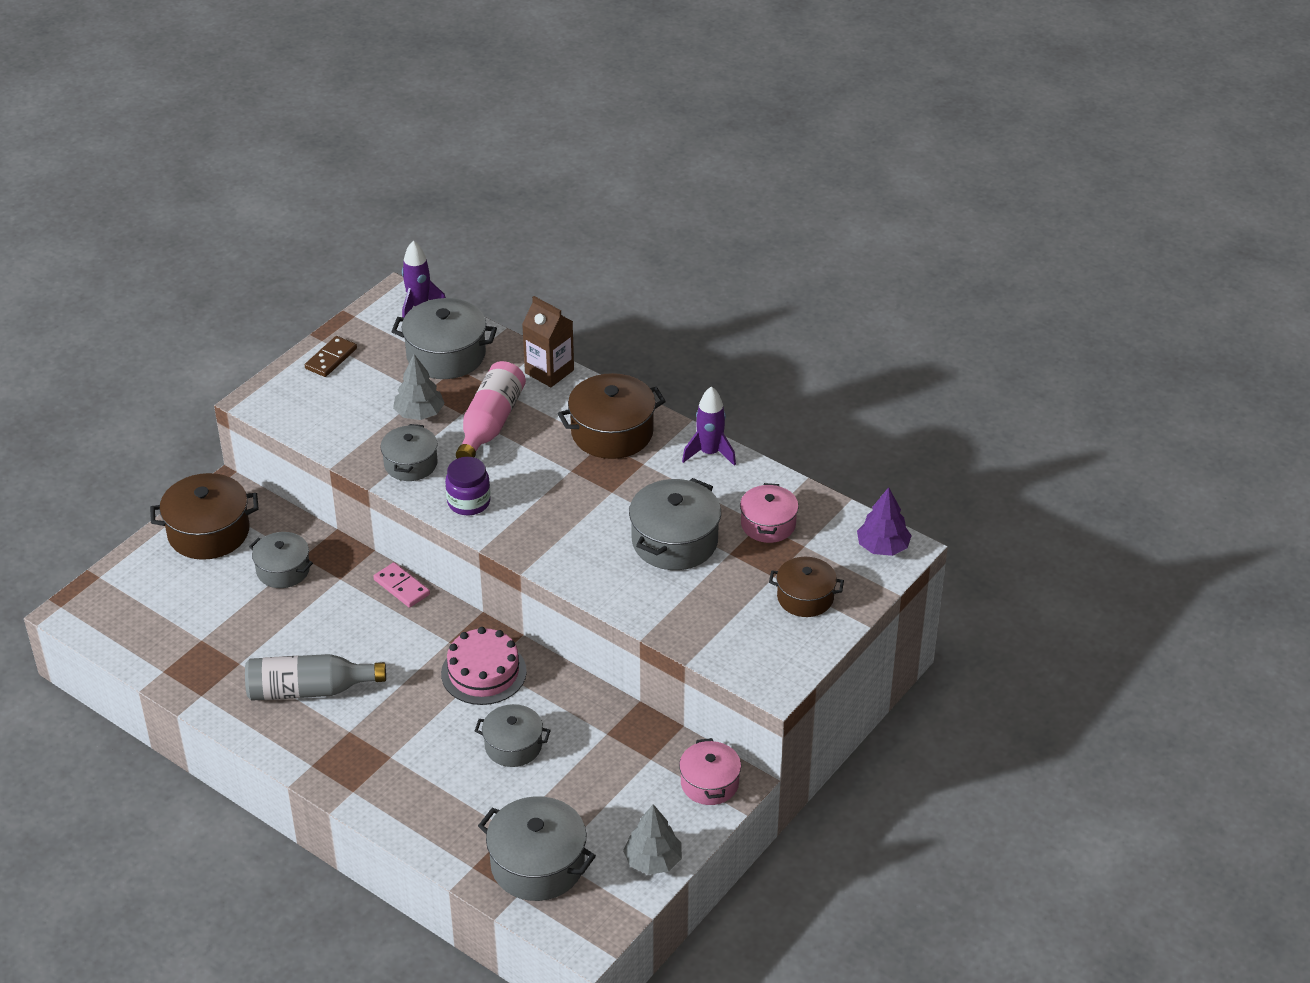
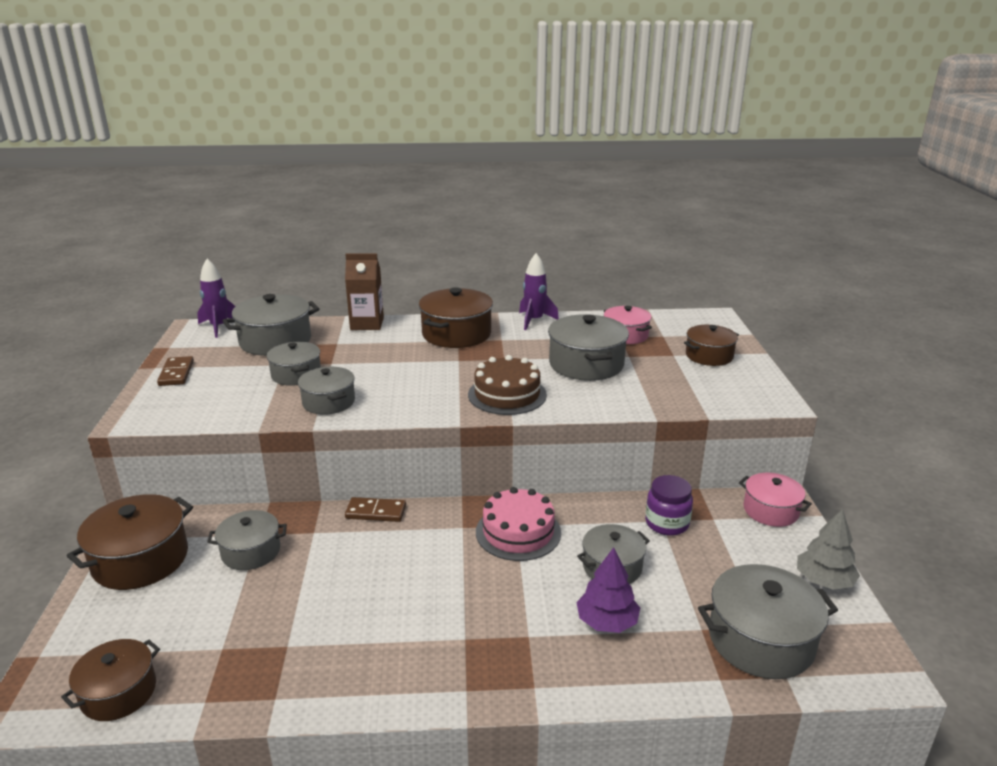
camera: 40 degrees left, 15 degrees down
(123, 633) = (118, 692): none -> brown pot
(309, 690) = (385, 628): grey bottle -> none
(402, 587) = (376, 512): pink domino -> brown domino
(419, 413) = (296, 374): grey tree -> grey pot
(469, 502) = (409, 403): purple jar -> purple jar (667, 523)
(490, 423) = (362, 360): pink bottle -> none
(558, 538) = (507, 394): none -> brown cake
(882, 547) = (703, 319): purple tree -> purple tree (607, 622)

